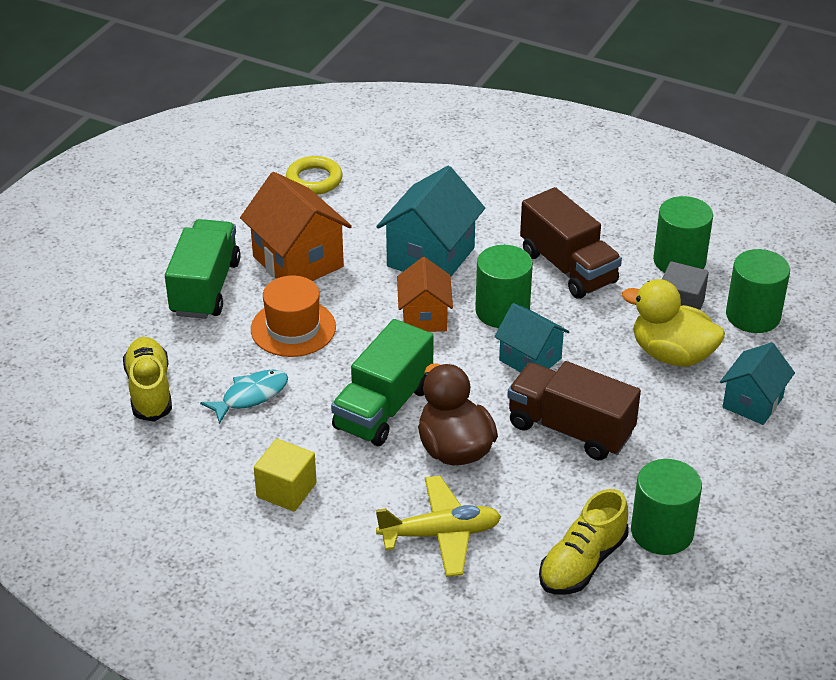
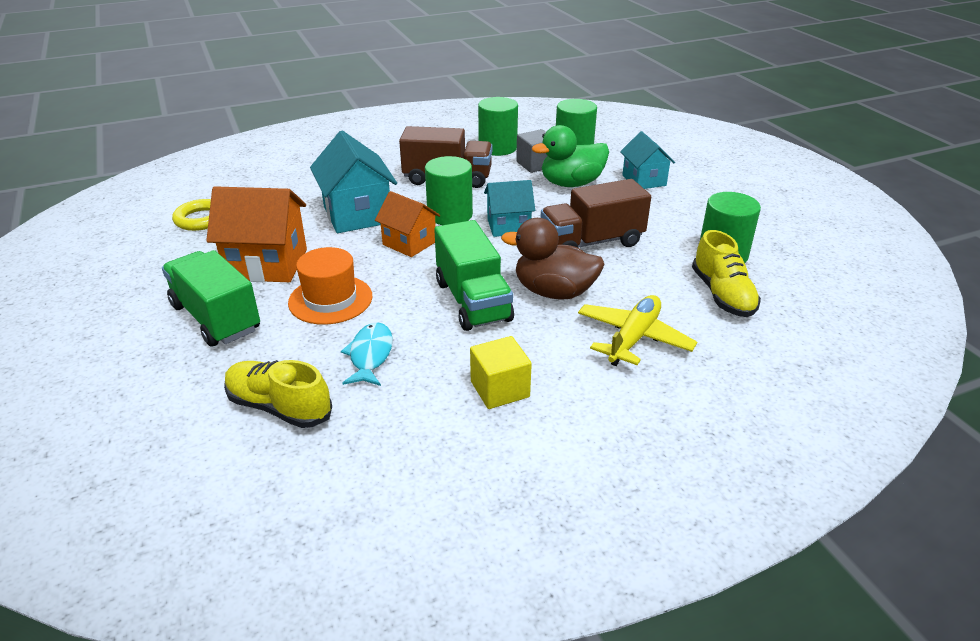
camera: 50 degrees left, 5 degrees down
(671, 354) = (571, 183): yellow duck -> green duck

